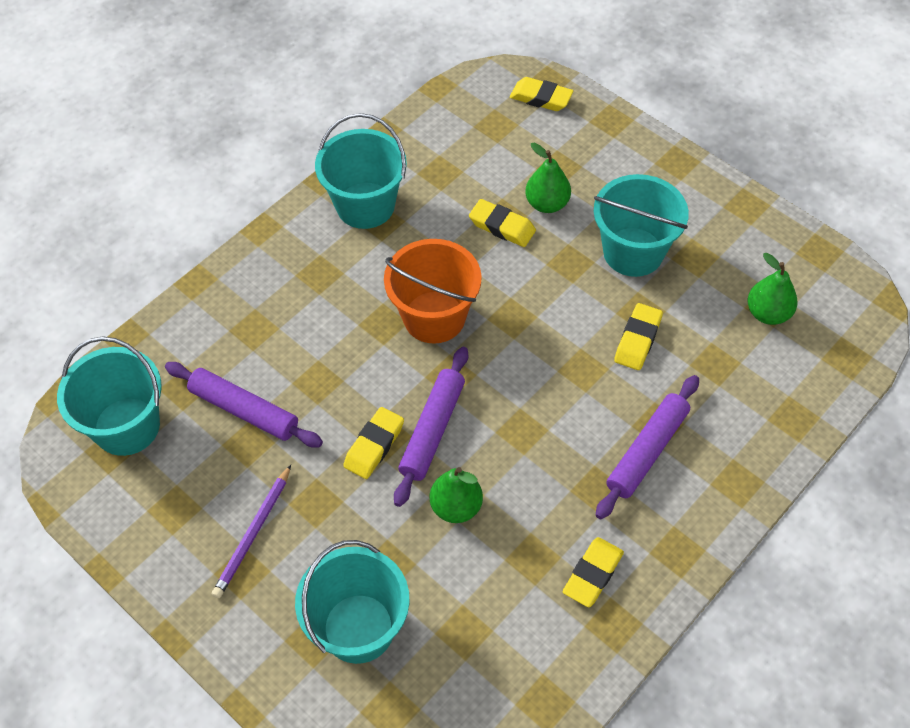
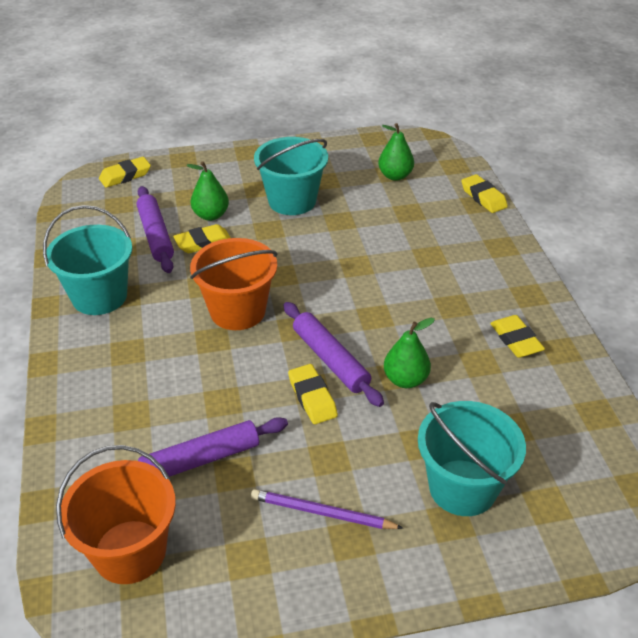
camera: 55 degrees left, 15 degrees down
(127, 426) = (130, 551): turquoise bucket -> orange bucket
(253, 534) = (322, 513): purple pencil -> purple pencil turned 135 degrees clockwise
(637, 340) = (359, 232): yellow eraser -> yellow eraser (483, 197)
(647, 451) = (445, 270): purple rolling pin -> purple rolling pin (155, 235)

